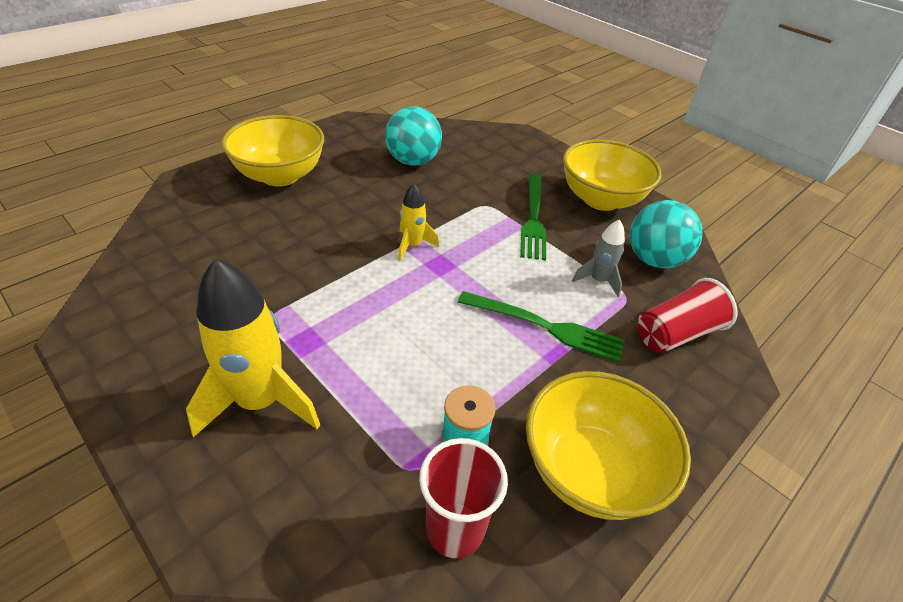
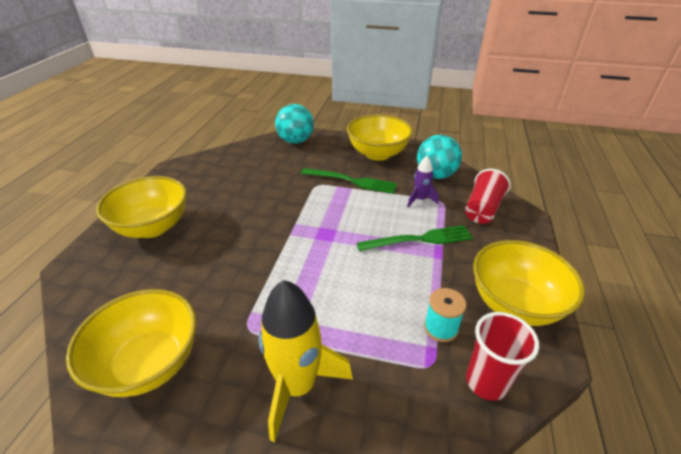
camera: 30 degrees left, 5 degrees down
(164, 302) = (149, 363): none -> yellow bowl
(412, 245) = (296, 230): yellow rocket -> none
(413, 161) = (243, 177): turquoise ball -> turquoise ball (295, 141)
(533, 219) = (353, 181): green fork -> green fork turned 45 degrees counterclockwise
(598, 280) = (420, 200): grey rocket -> purple rocket

